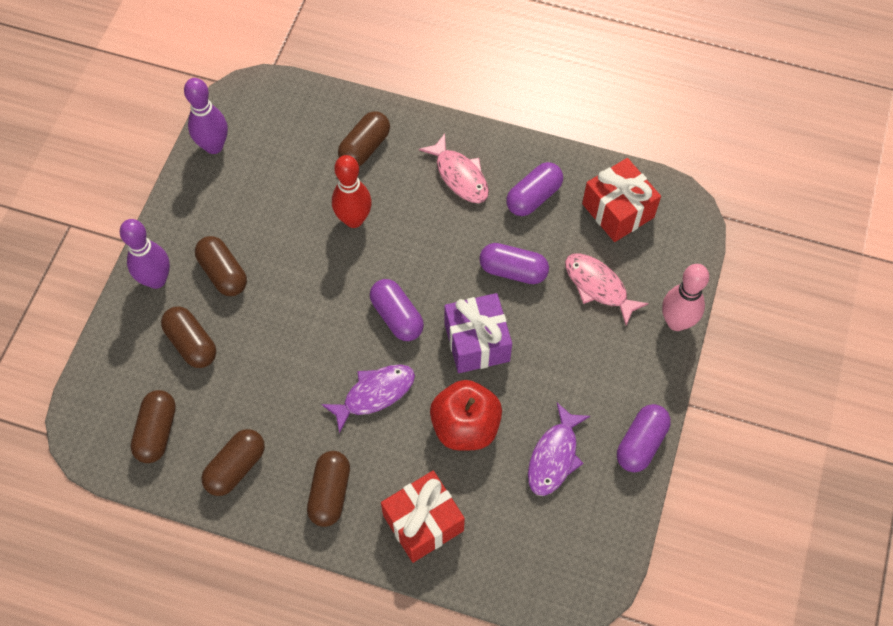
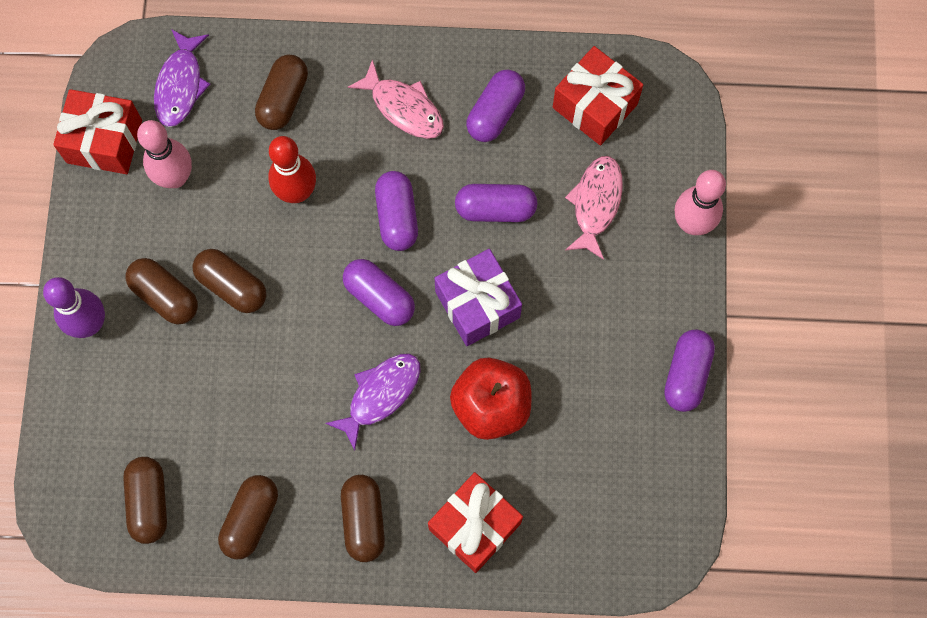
camera: 15 degrees left, 10 degrees up
(191, 343) = (155, 389): brown capsule -> brown capsule (232, 286)
(214, 146) = (104, 141): purple bowling pin -> red gift
(260, 186) = (175, 177): none -> pink bowling pin
(430, 257) = (397, 216): none -> purple capsule
(554, 456) = (597, 414): purple fish -> purple fish (180, 85)
(598, 286) = (595, 203): pink fish -> pink fish turned 75 degrees clockwise

